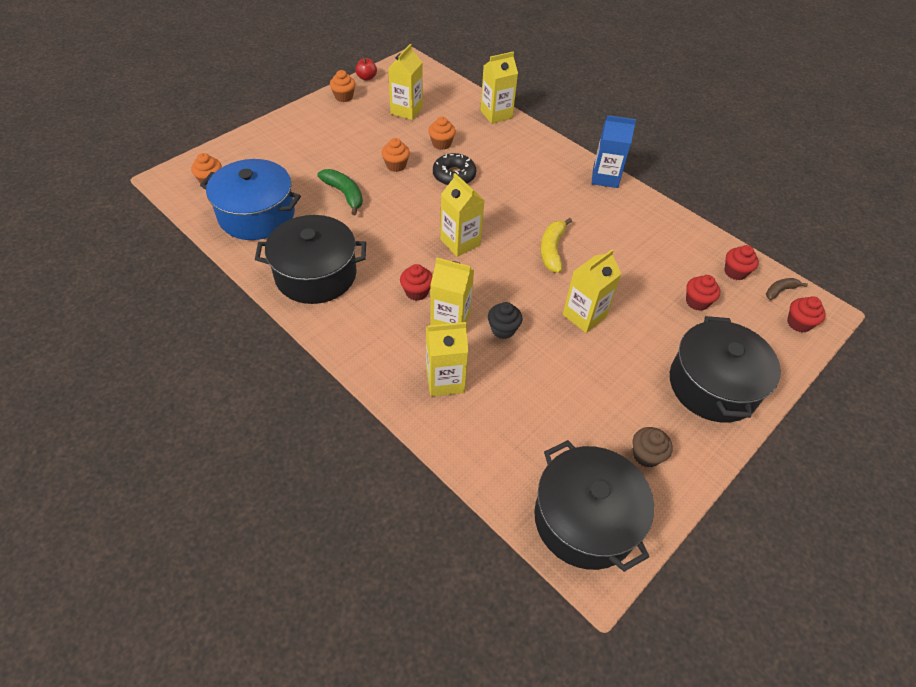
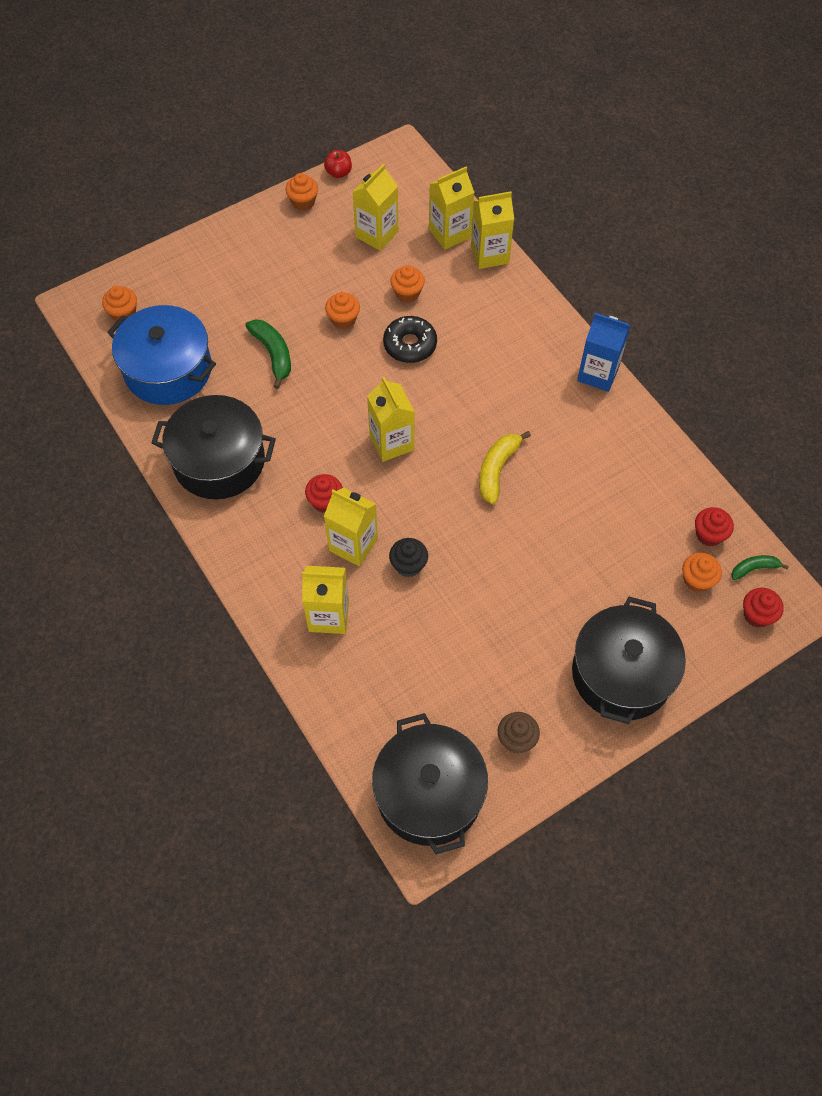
camera: 15 degrees right, 10 degrees up
(584, 316) = (506, 563): yellow carton -> yellow carton (449, 233)
(697, 302) = (645, 567): red cupcake -> none
(741, 305) = (697, 580): none -> orange cupcake
(780, 291) = (754, 568): brown banana -> green banana

